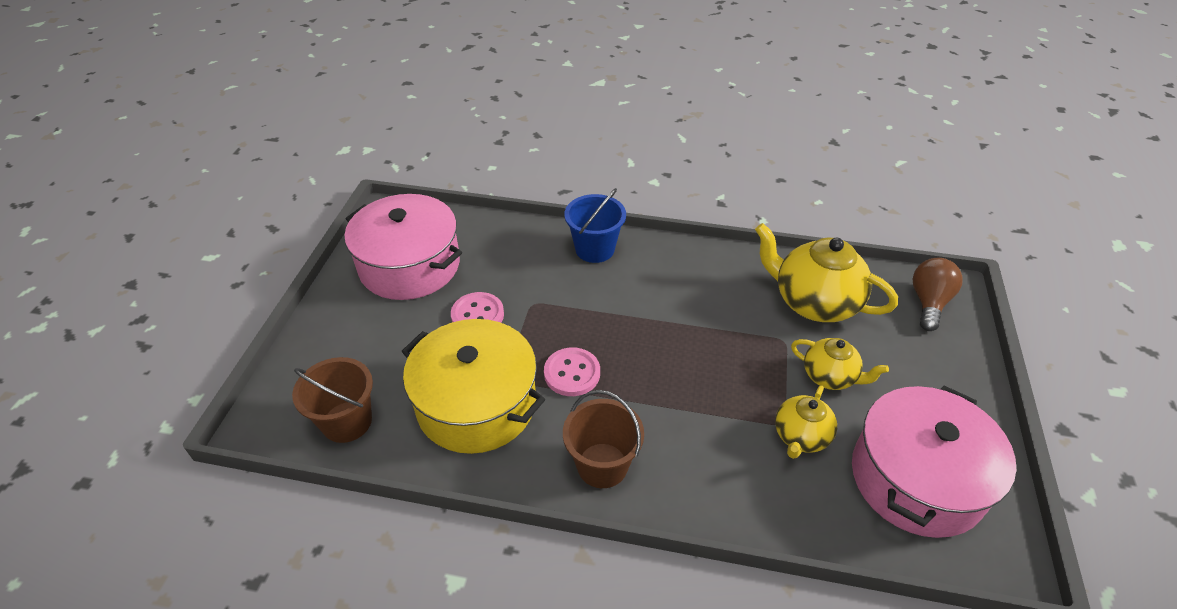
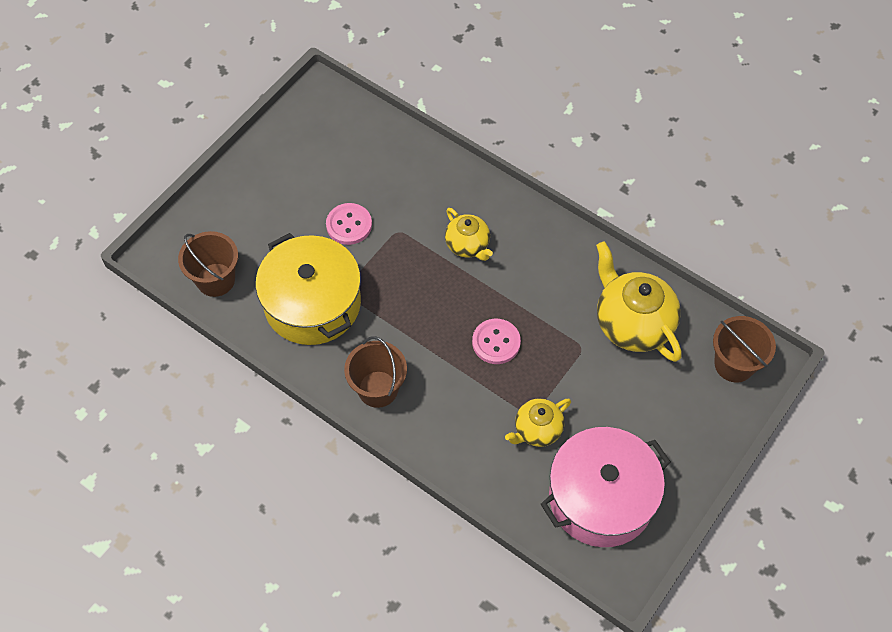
camera: 25 degrees right, 15 degrees up
(409, 265) = (316, 154): pink pot -> none
(572, 373) = (395, 307): pink button -> pink button (496, 342)
(595, 249) = (477, 197): blue bucket -> none
(830, 377) = (596, 393): yellow teapot -> yellow teapot (468, 245)
(929, 302) = (734, 364): brown light bulb -> brown bucket

